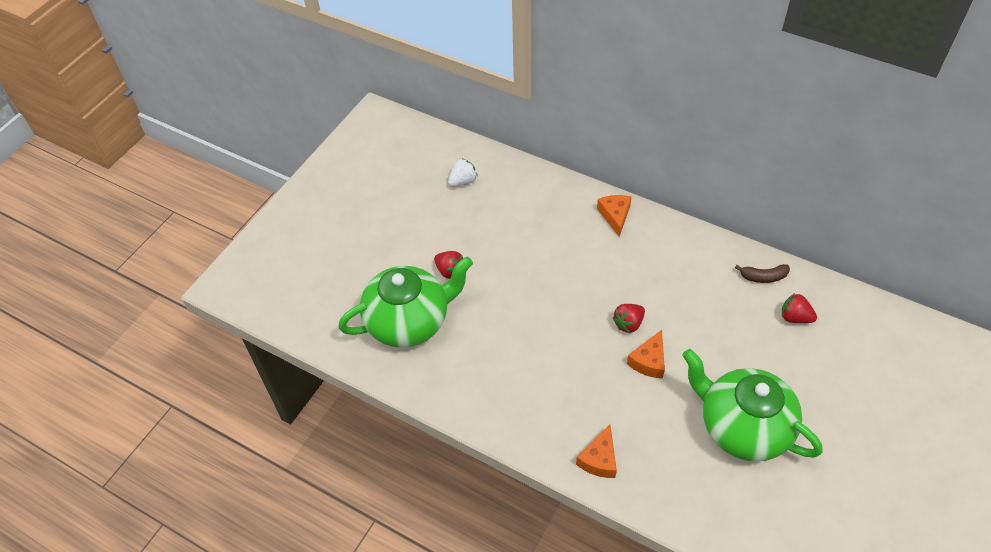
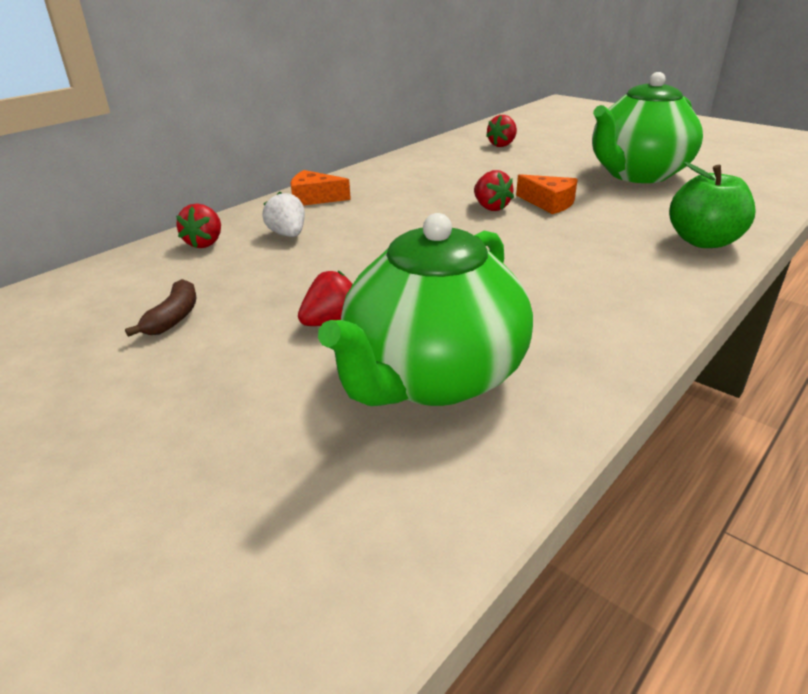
camera: 80 degrees left, 20 degrees down
(409, 321) = (433, 377): green teapot -> green teapot turned 135 degrees counterclockwise
(463, 181) = (136, 293): white strawberry -> white strawberry (288, 235)
(527, 185) = (205, 243): none -> red strawberry
(599, 459) = (703, 241): orange cheese -> green apple
(763, 277) = (447, 149): brown banana -> brown banana (174, 318)

